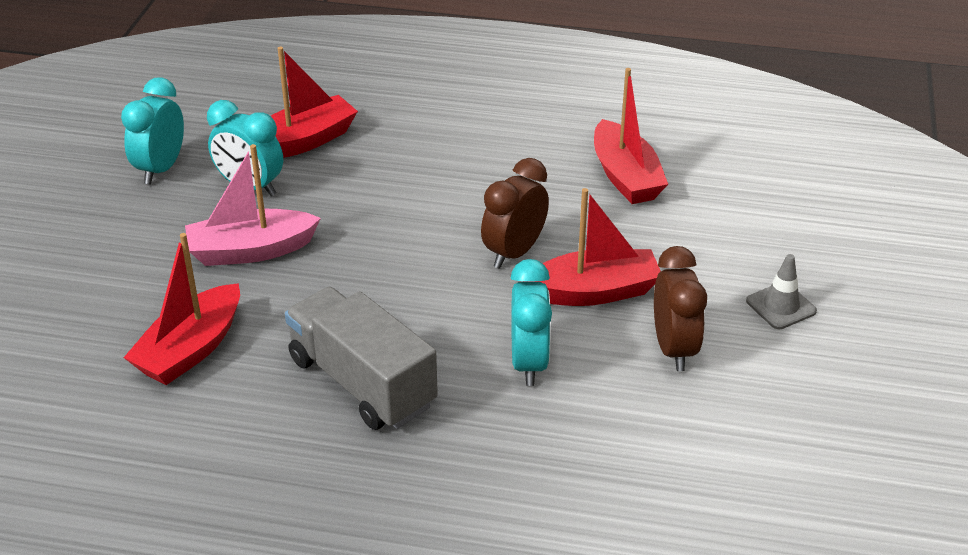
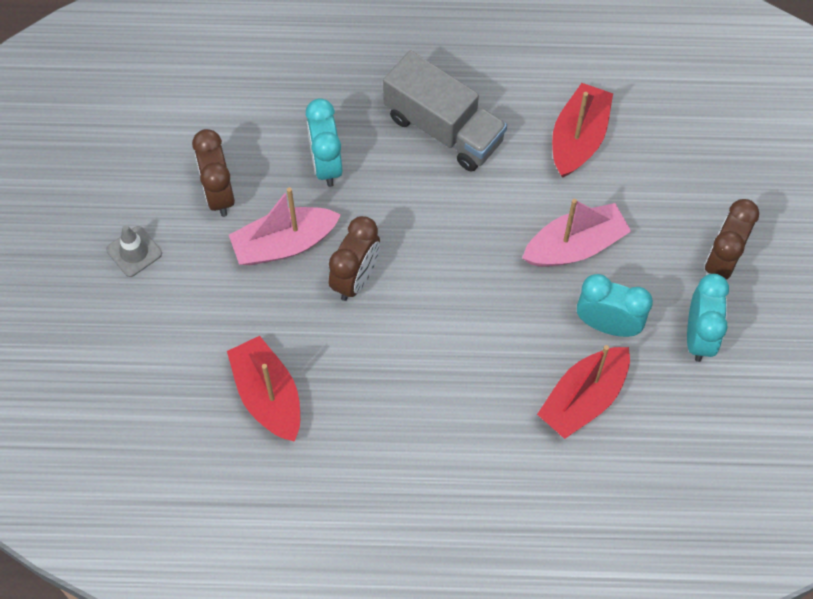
camera: 170 degrees right, 25 degrees up
(95, 220) = (722, 261): none -> brown clock
(594, 292) = (284, 244): red boat -> pink boat

